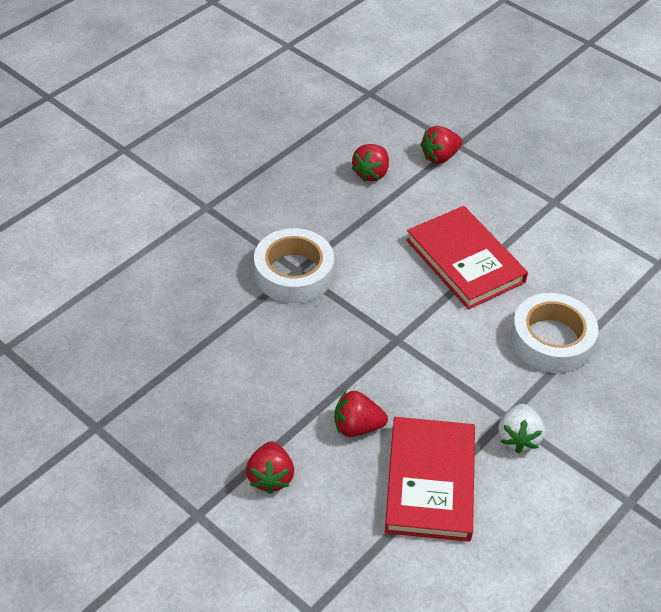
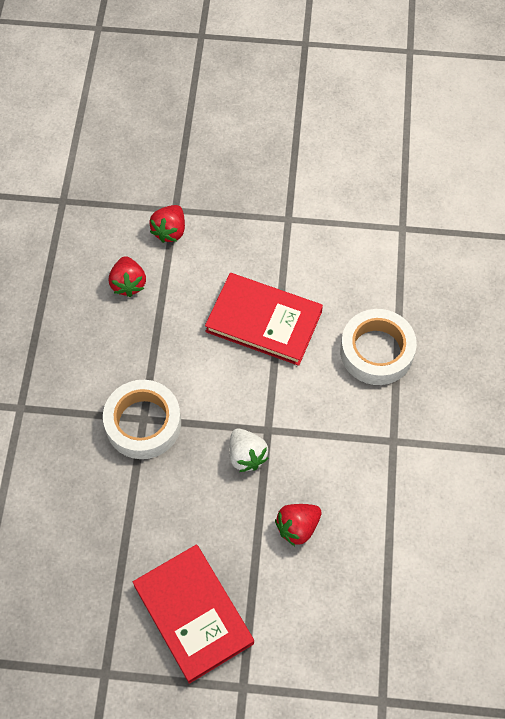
camera: 35 degrees left, 15 degrees up
(270, 477) = (270, 616): red strawberry -> none
(430, 482) = (382, 535): red book -> red book (193, 614)
(518, 438) = (413, 453): white strawberry -> white strawberry (246, 456)

